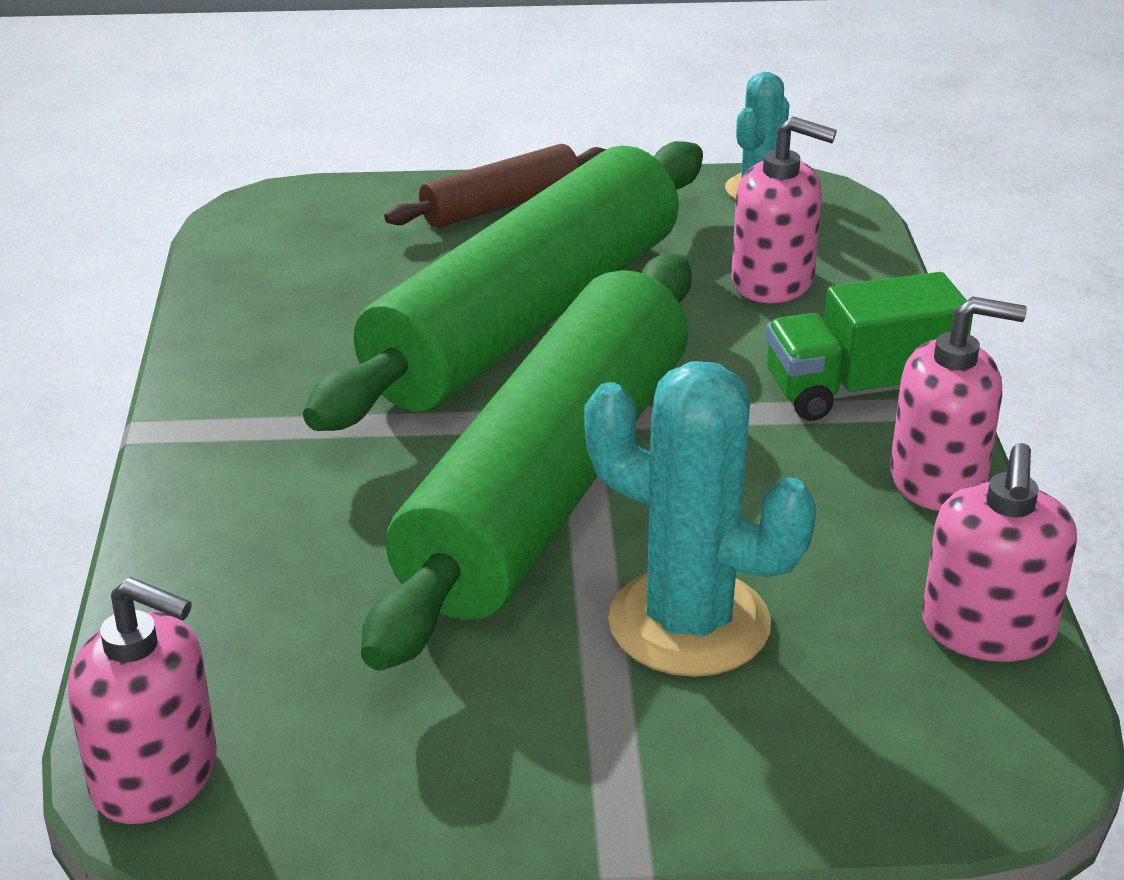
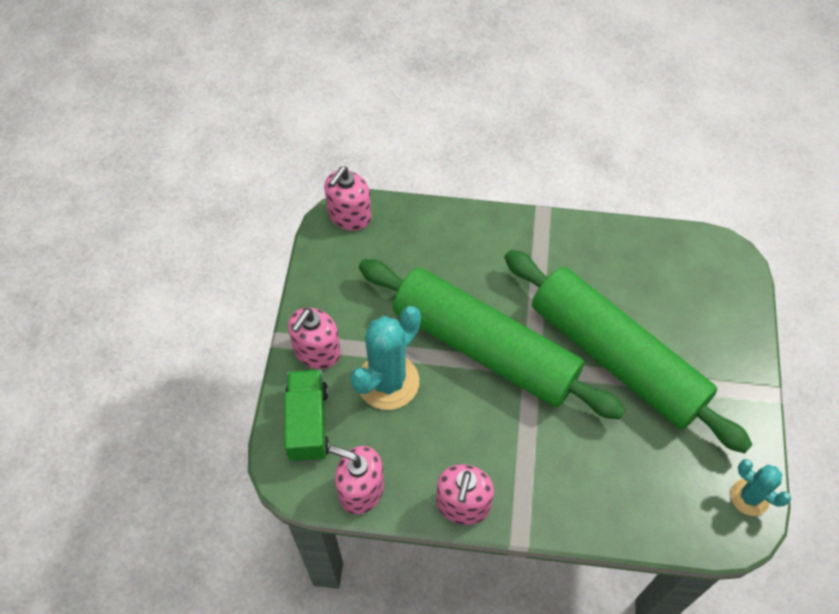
camera: 100 degrees right, 25 degrees up
(500, 205) = (732, 362): brown rolling pin -> none
(773, 281) = (645, 479): pink soap dispenser -> pink soap dispenser (317, 351)
(860, 389) = (539, 492): green truck -> green truck (308, 424)

